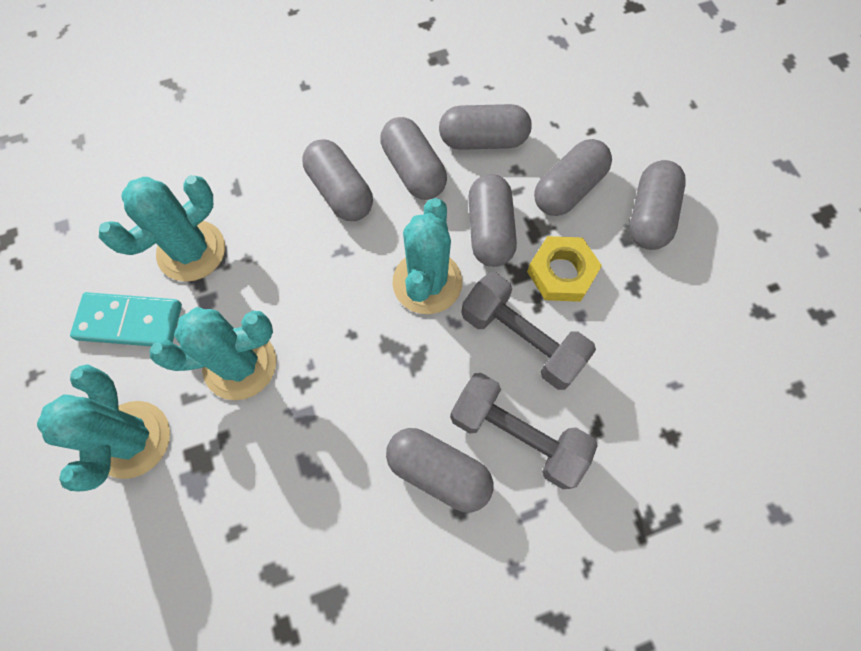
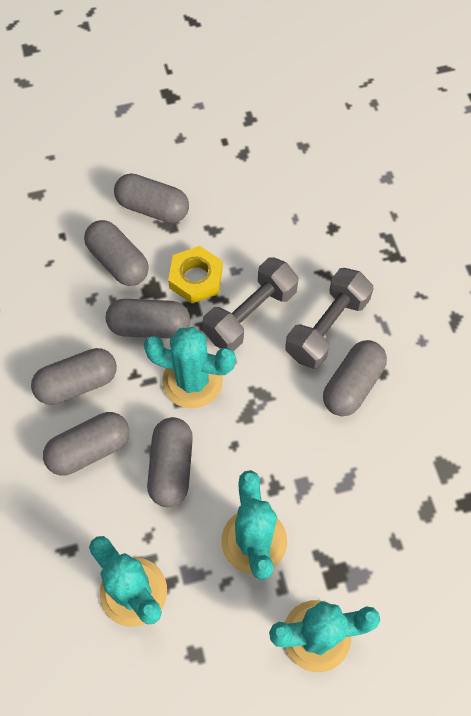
camera: 85 degrees left, 5 degrees down
(130, 321) = (202, 648): turquoise domino -> none
(483, 140) = (55, 322): grey capsule -> grey capsule (171, 467)

